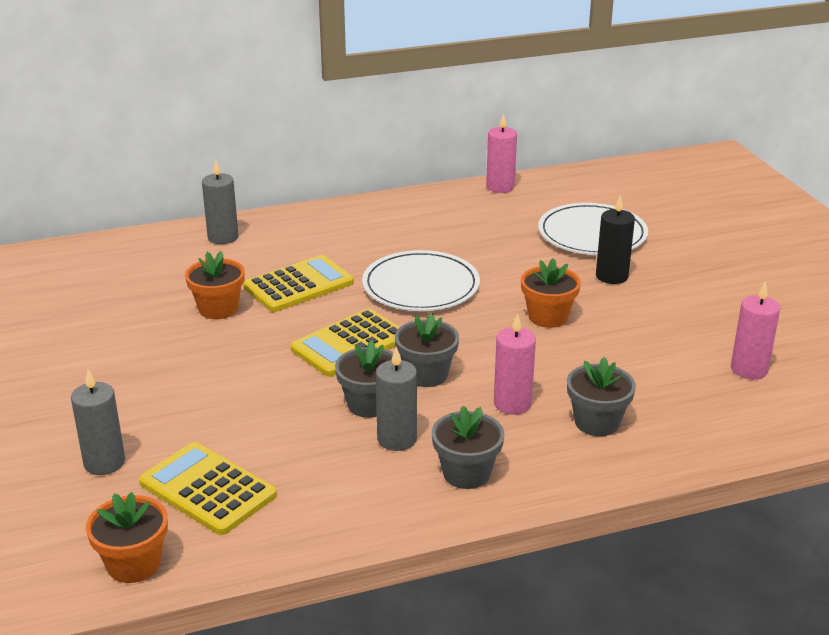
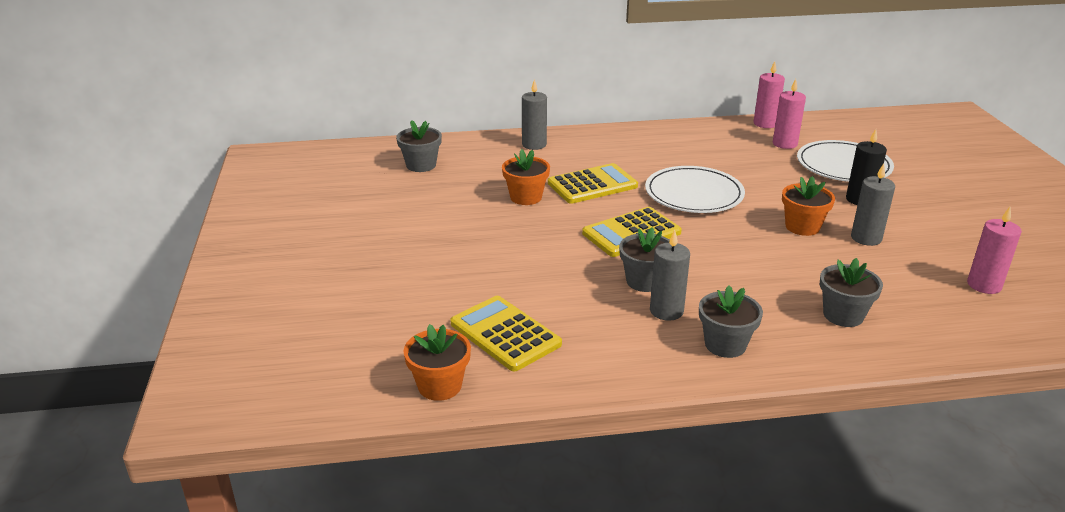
camera: 10 degrees right, 0 degrees up
(104, 462) = (424, 305): grey candle -> grey candle (866, 238)
(426, 375) = (694, 263): grey flower pot -> grey flower pot (421, 165)
(512, 403) = (768, 293): pink candle -> pink candle (784, 144)

